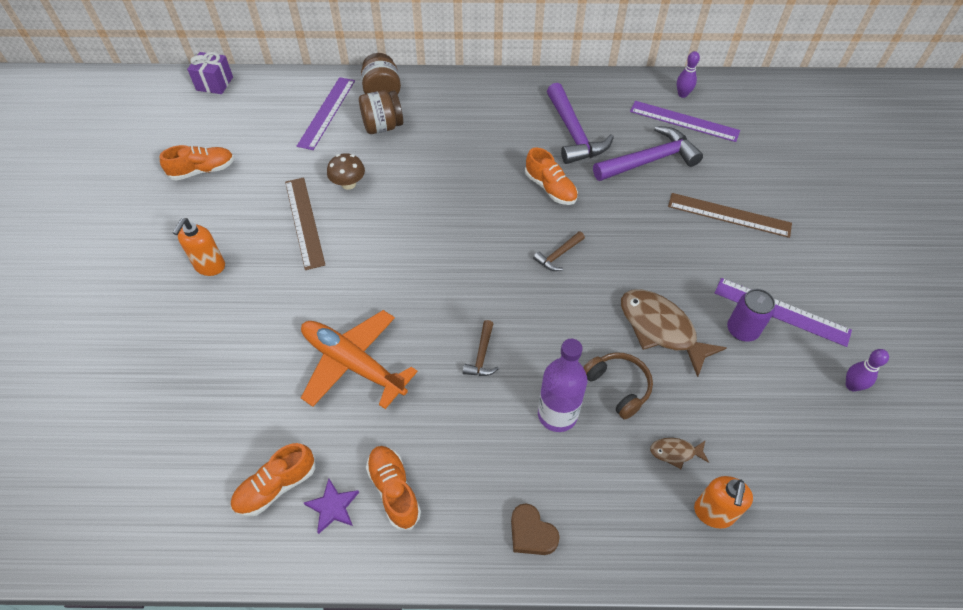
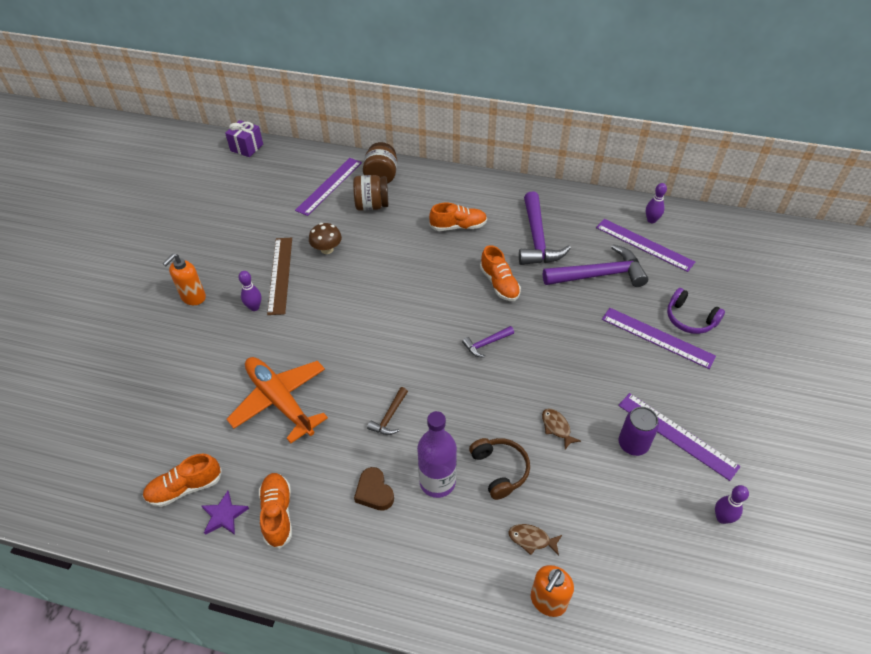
camera: 15 degrees right, 5 degrees down
(203, 170) = (213, 218): orange shoe -> orange shoe (458, 226)
(287, 264) = (254, 307): none -> purple bowling pin
(531, 533) = (380, 578): brown heart -> brown heart (374, 492)
(558, 255) = (486, 344): brown hammer -> purple hammer
(661, 329) = (557, 427): brown fish -> brown fish, size x0.47
(729, 215) = (657, 337): brown ruler -> purple ruler
(754, 190) = (690, 319): none -> purple headphones

